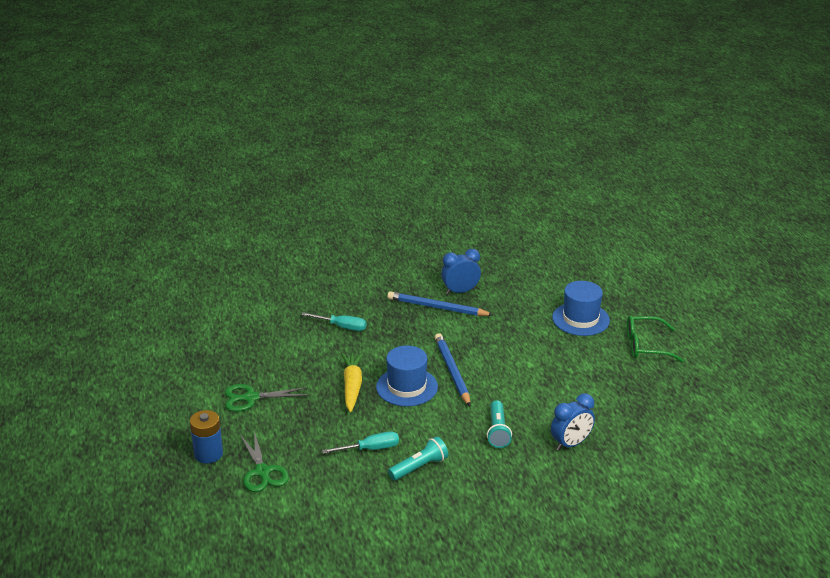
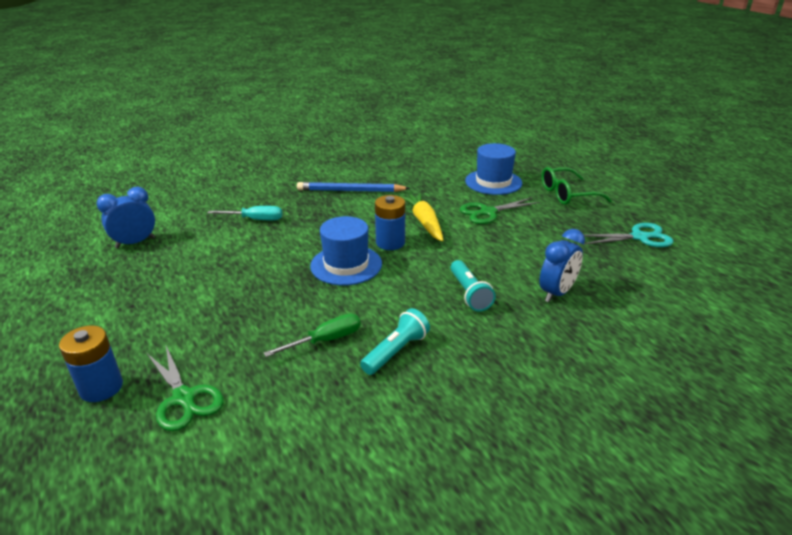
camera: 15 degrees left, 0 degrees up
(250, 398) = (157, 306): green scissors -> green scissors (487, 212)
(352, 386) = (282, 274): yellow carrot -> yellow carrot (424, 222)
(370, 449) = (326, 340): turquoise screwdriver -> green screwdriver
(452, 371) = (390, 243): blue pencil -> blue battery
(460, 291) = (368, 176): blue clock -> blue clock (135, 243)
(683, 405) = (640, 237): none -> turquoise scissors

